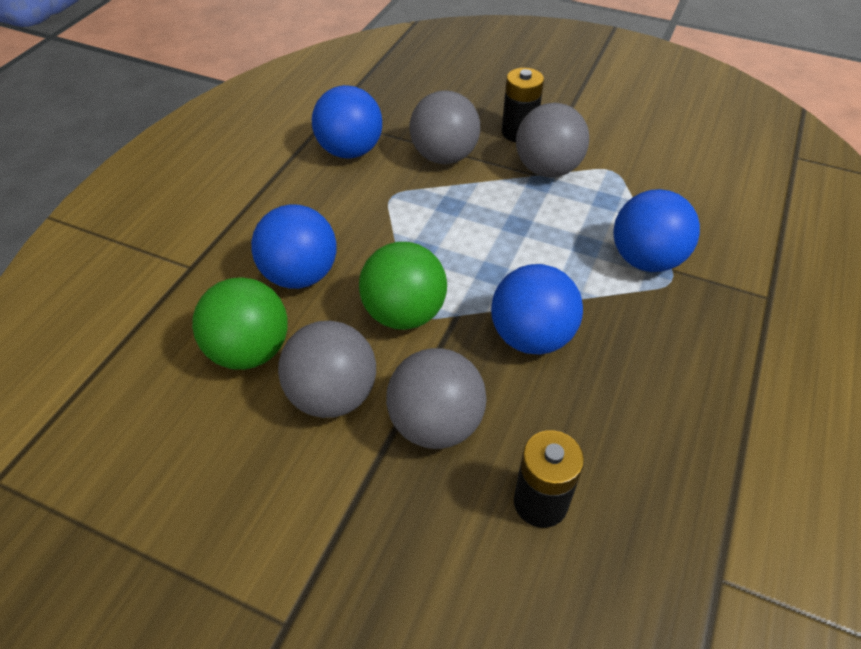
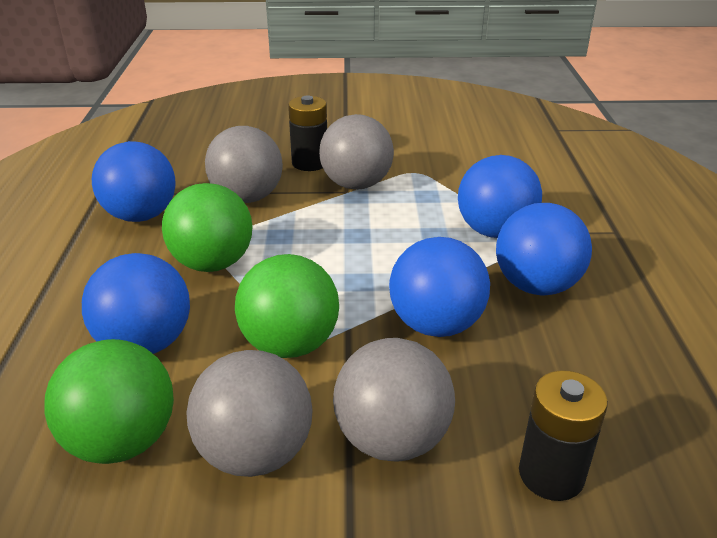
camera: 25 degrees left, 15 degrees down
(383, 217) = (213, 263): none -> green ball
(646, 329) = (536, 286): none -> blue ball

